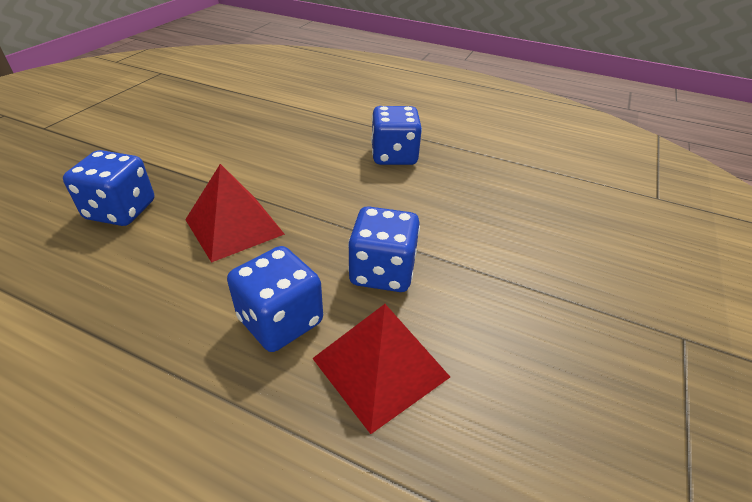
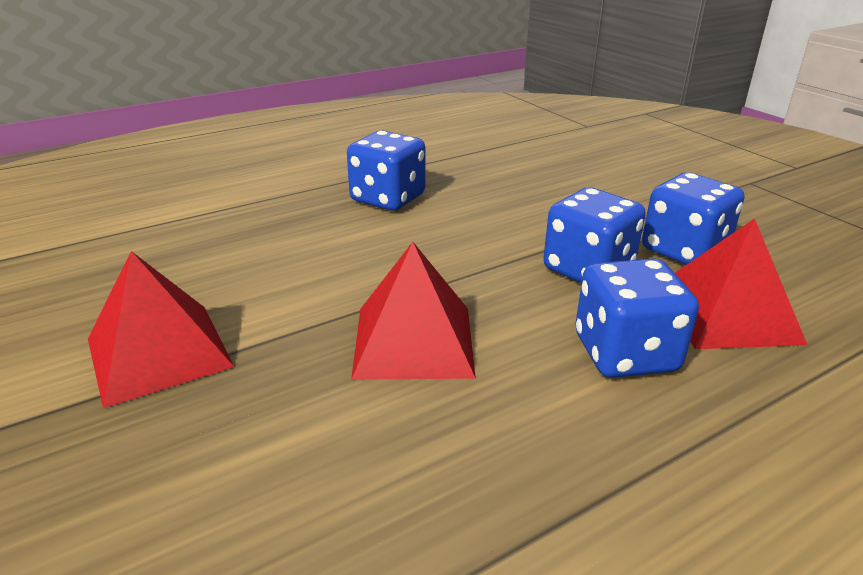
camera: 55 degrees left, 10 degrees down
(121, 210) = (251, 441): blue dice -> blue dice (684, 250)
(175, 157) = (159, 352): none -> red pyramid

